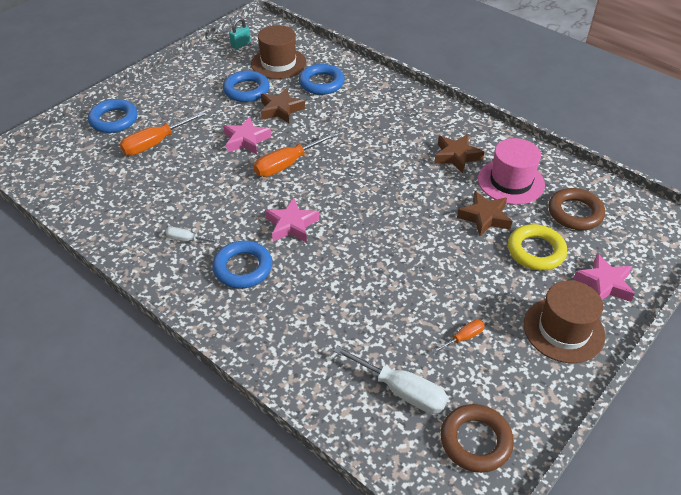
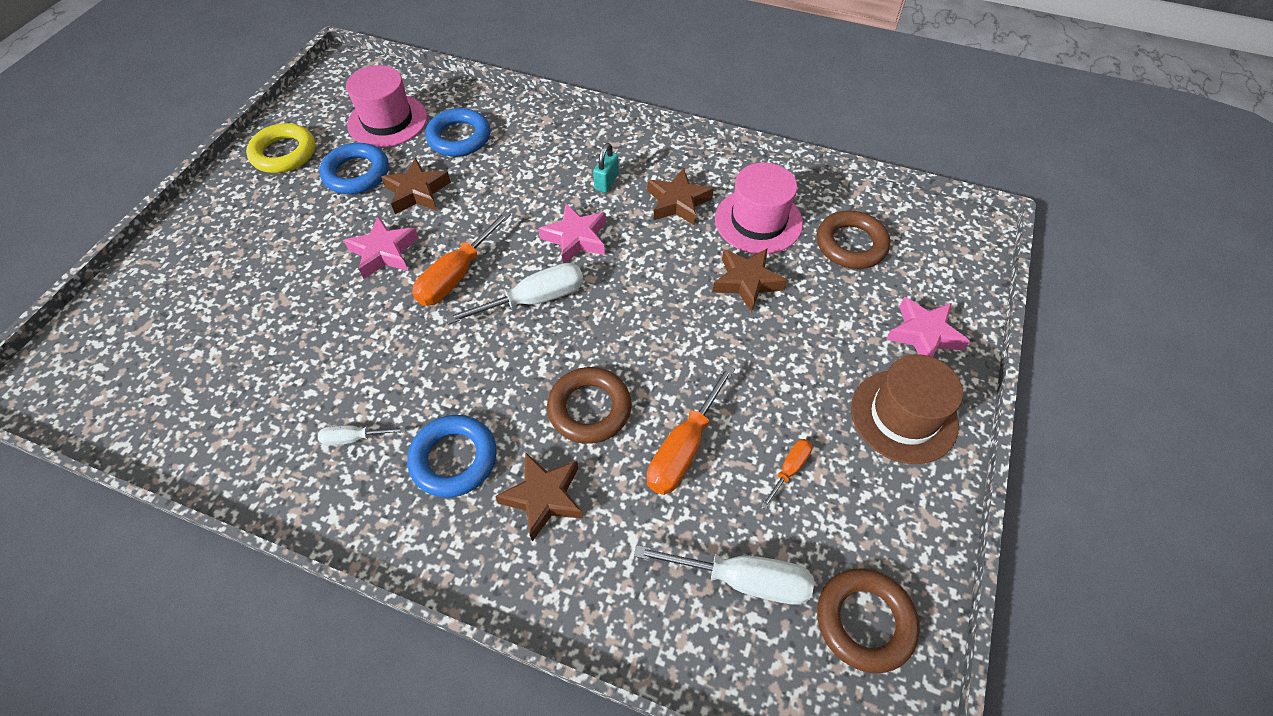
camera: 20 degrees left, 10 degrees up
(114, 120) = (170, 271): blue ring -> none
(155, 143) = (248, 293): orange screwdriver -> orange screwdriver (683, 448)
(241, 44) = (322, 104): turquoise padlock -> turquoise padlock (606, 182)
(278, 63) = (387, 121): brown hat -> pink hat
(290, 305) = (544, 497): none -> brown star
(291, 225) = (498, 368): pink star -> pink star (576, 238)
(332, 191) = (534, 300): none -> white screwdriver
(341, 264) = (589, 408): none -> brown ring
(536, 251) = (827, 312): yellow ring -> yellow ring (284, 153)

